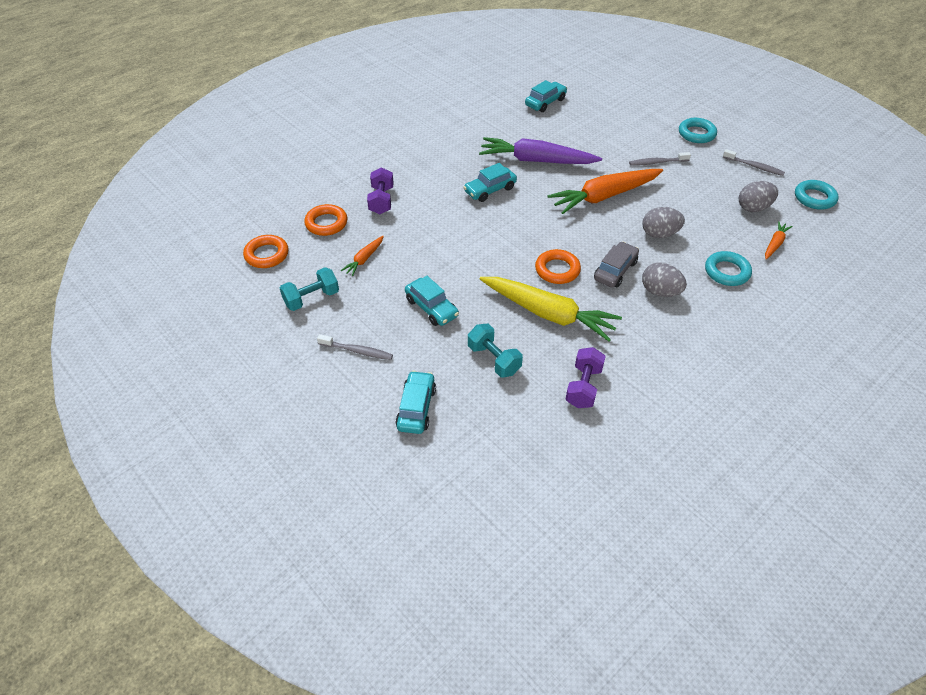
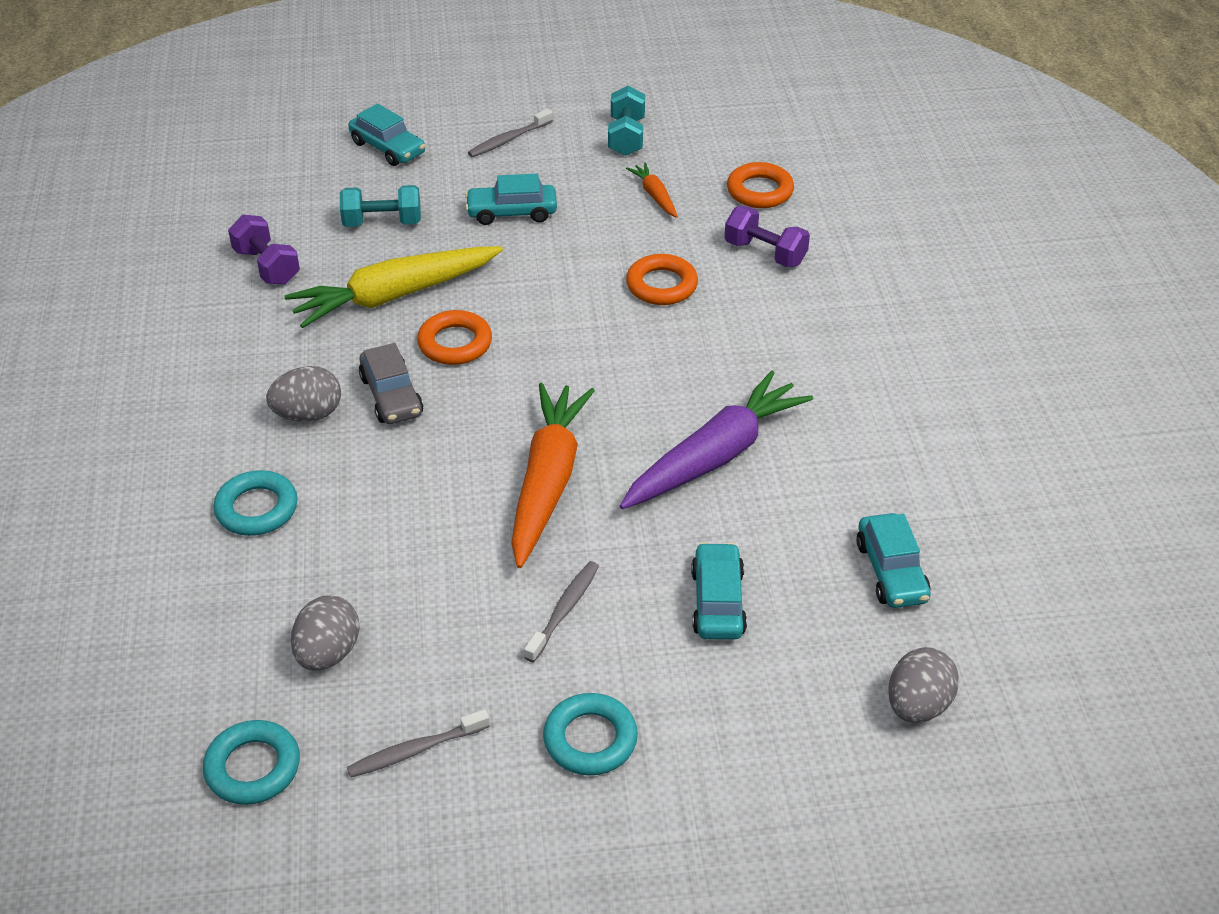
camera: 125 degrees right, 5 degrees down
(267, 255) = (741, 130): orange ring -> orange ring (661, 285)
(490, 190) = (688, 365): turquoise car -> turquoise car (717, 602)
(659, 234) = (404, 489): grey egg -> grey egg (918, 705)
(775, 244) = (234, 611): orange carrot -> none

